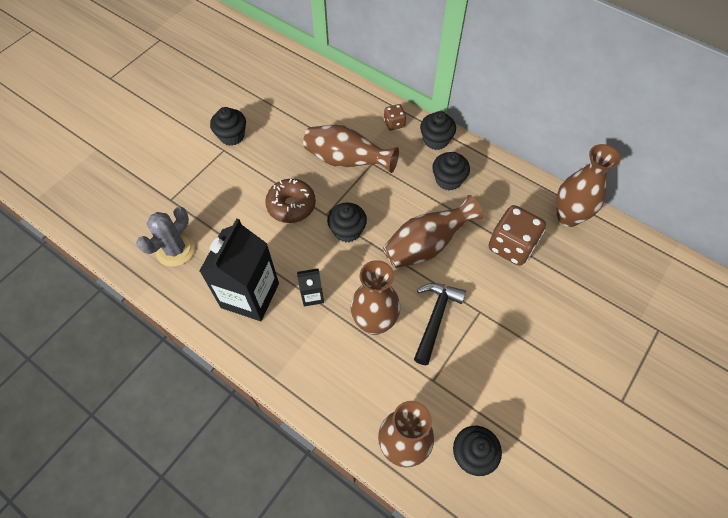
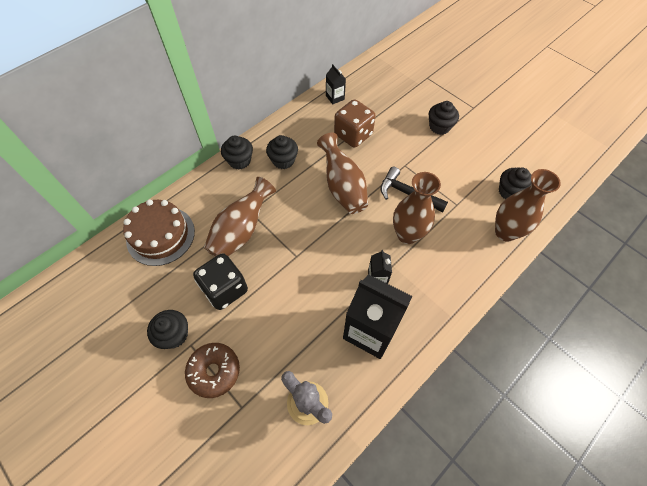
camera: 80 degrees left, 0 degrees up
(280, 162) = (225, 289): none -> black dice
(291, 205) = (279, 284): brown donut -> brown donut (214, 371)
(329, 99) = (160, 235): none -> brown cake
(347, 230) = (317, 241): black cupcake -> black cupcake (439, 127)
(394, 124) = (211, 187): brown dice -> none
(568, 216) = (335, 97): brown vase -> black carton

